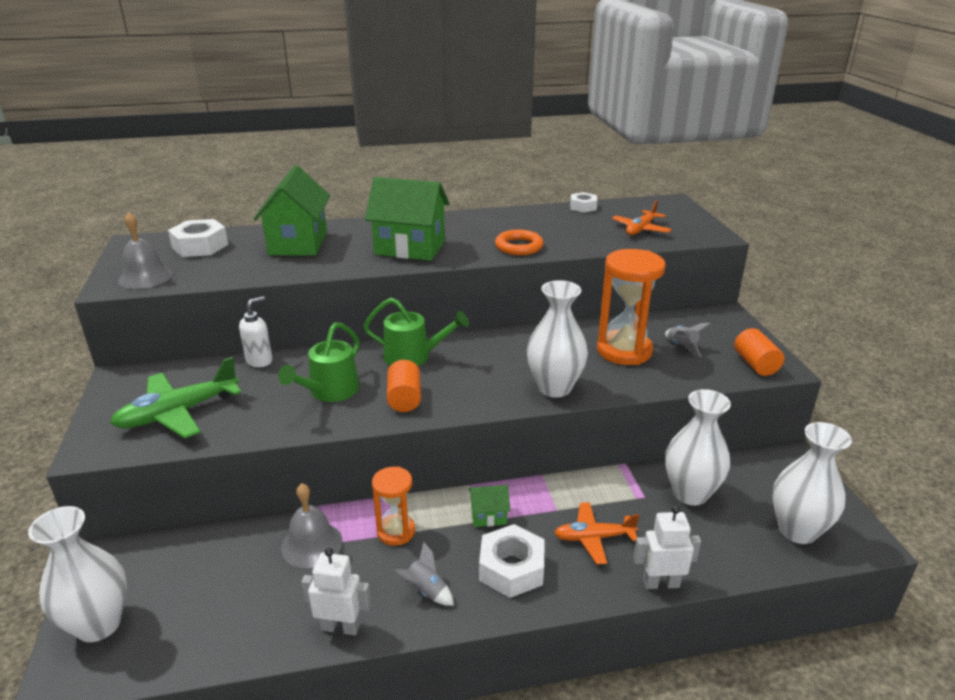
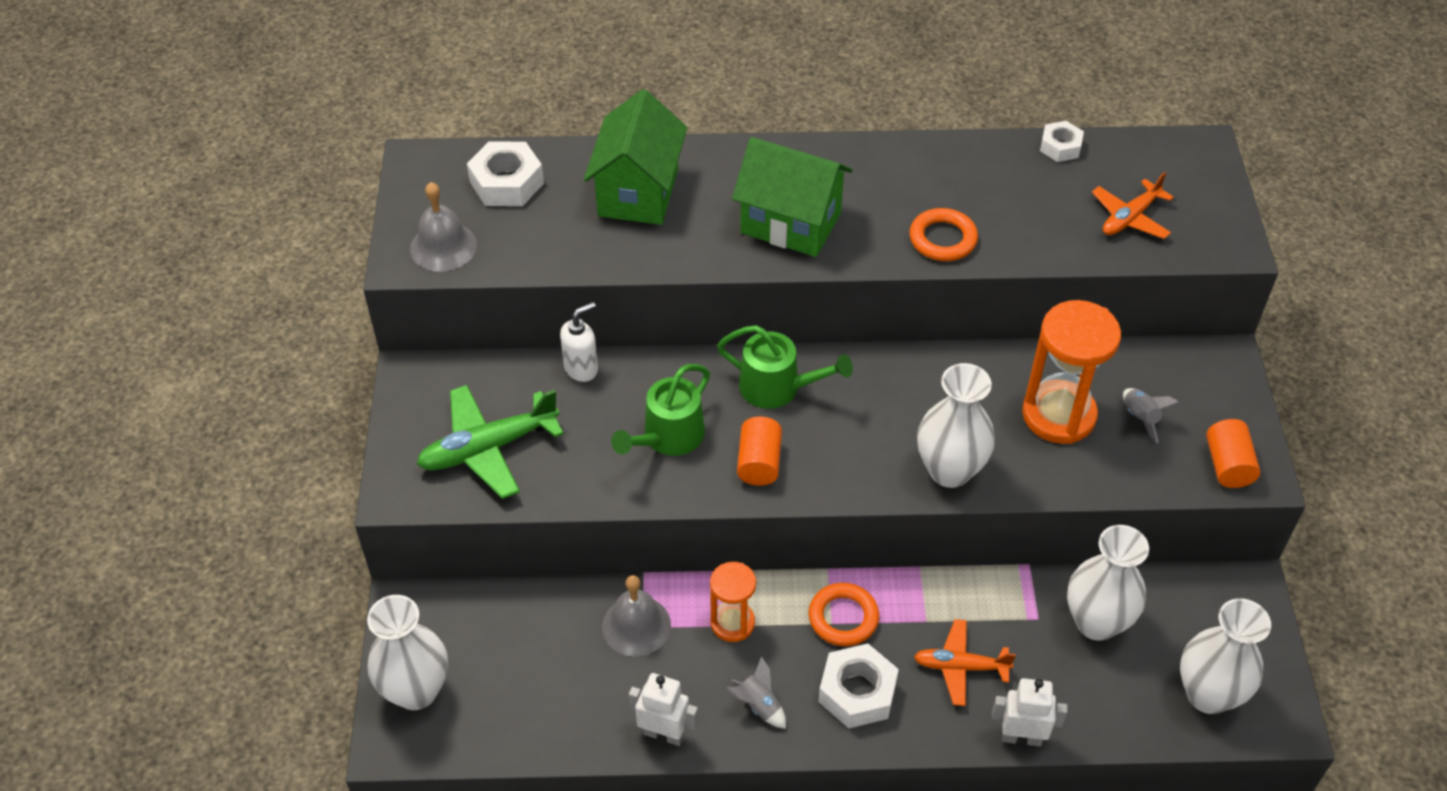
camera: 10 degrees right, 20 degrees up
(488, 516) = (843, 618): green house -> orange ring

